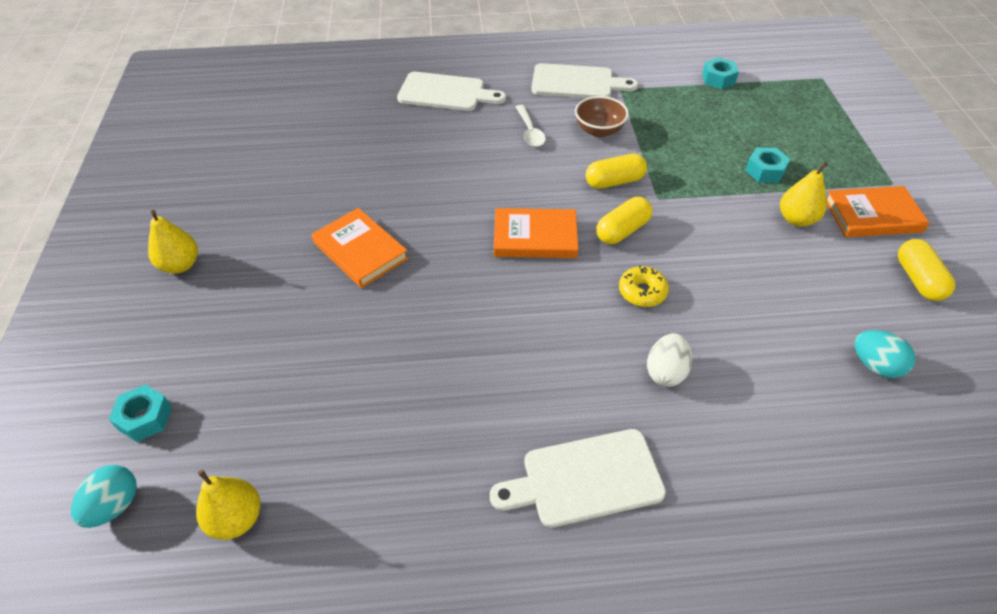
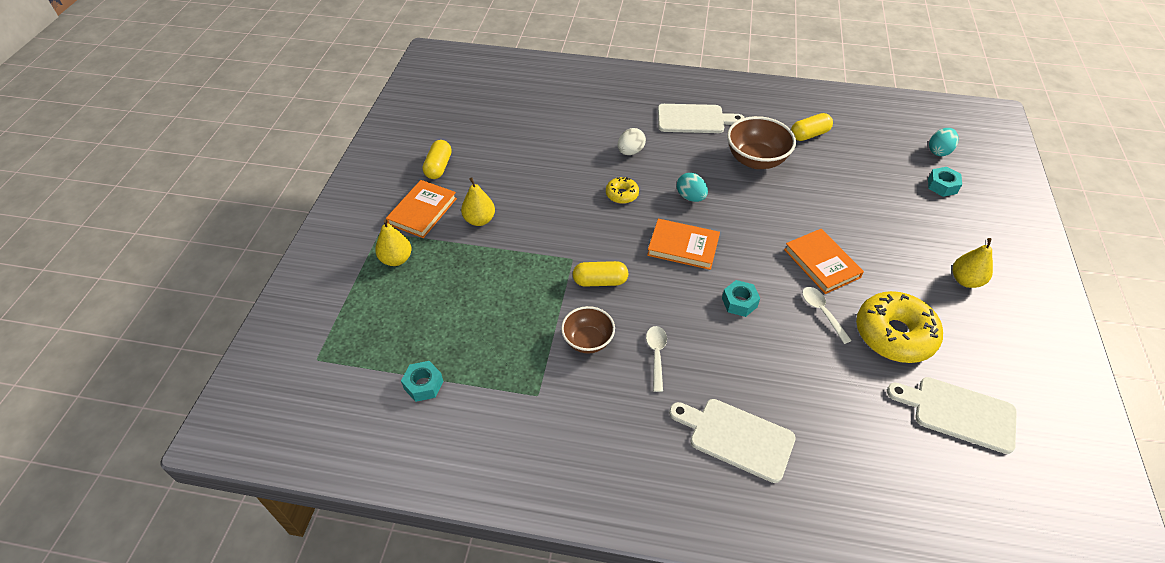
camera: 165 degrees left, 0 degrees up
(236, 519) = (872, 136): yellow pear -> yellow pear (396, 259)
(289, 191) = (894, 334): none -> yellow donut
(365, 197) = (822, 312): none -> white spoon
(457, 402) = (756, 160): none -> brown bowl
(577, 83) = (581, 418): white cutting board -> white cutting board (958, 413)
(622, 230) = (614, 238): yellow capsule -> yellow capsule (809, 135)
(765, 171) = (468, 264): turquoise nut -> turquoise nut (739, 302)
(872, 215) = (422, 211): orange book -> orange book turned 75 degrees counterclockwise
(875, 365) = (510, 133): turquoise egg -> turquoise egg (690, 197)

